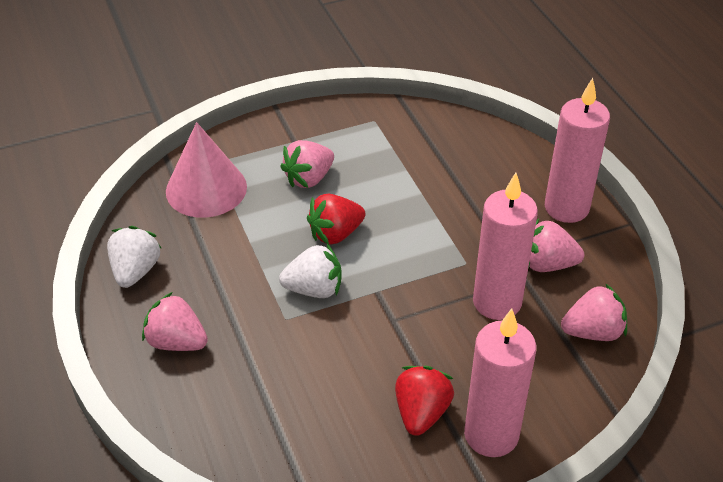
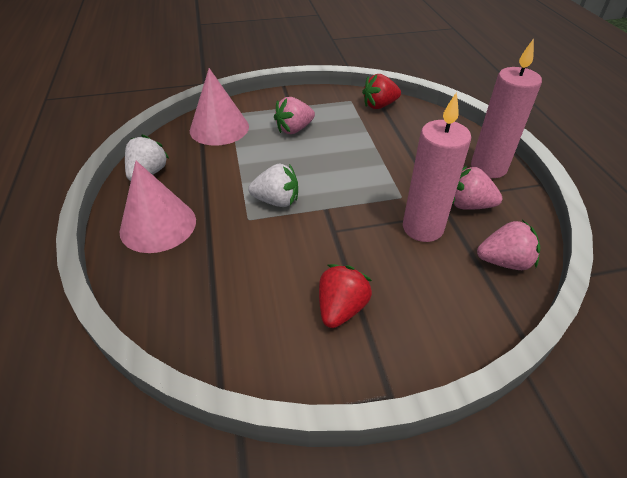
camera: 10 degrees right, 0 degrees up
(177, 342) = (158, 225): pink strawberry -> pink cone
(335, 234) = (304, 166): red strawberry -> red strawberry (379, 105)
(491, 435) = (401, 338): pink candle -> none

